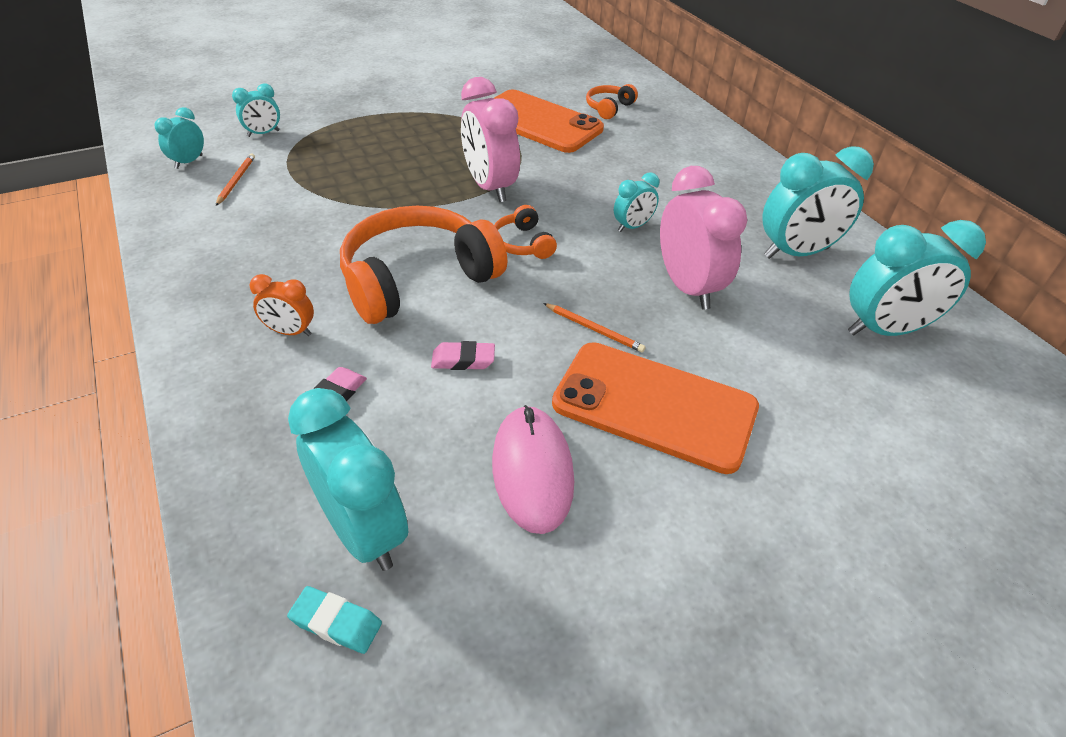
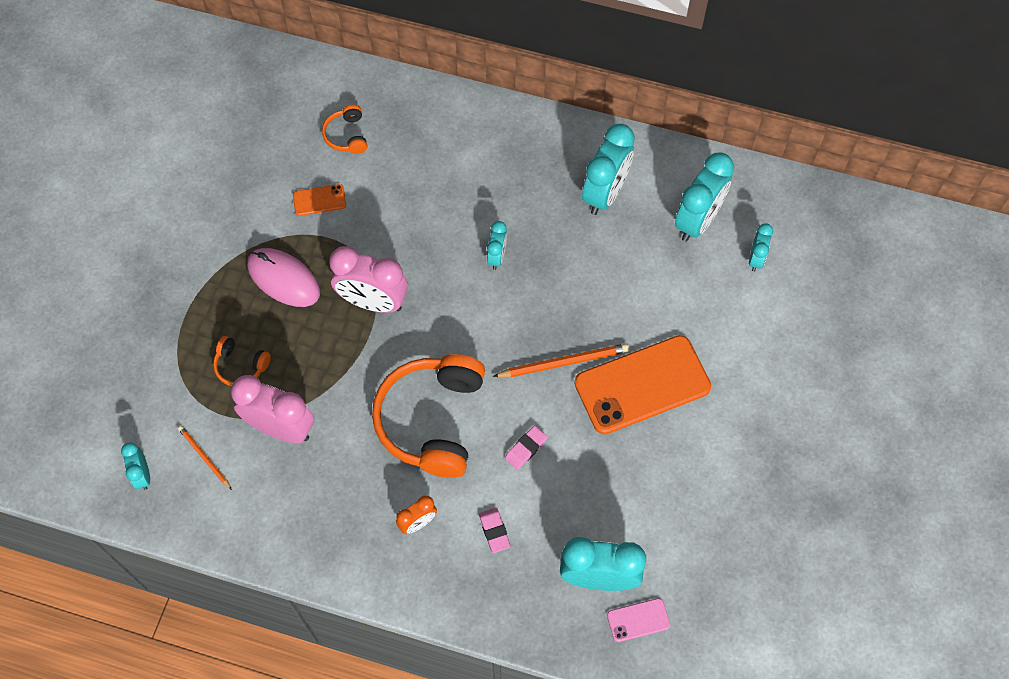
camera: 45 degrees left, 20 degrees up
(263, 133) = (146, 399): turquoise clock -> turquoise clock (756, 259)
(336, 623) = (638, 620): turquoise eraser -> pink phone
(523, 243) = (453, 333): orange headphones -> orange headphones (241, 365)
(532, 471) = (630, 476): pink mouse -> pink mouse (283, 279)
(538, 122) = (319, 200): orange phone -> orange phone, size x0.43
(594, 329) = (564, 362): orange pencil -> orange pencil, size x1.64
(687, 287) = (577, 282): pink clock -> pink clock (281, 428)

